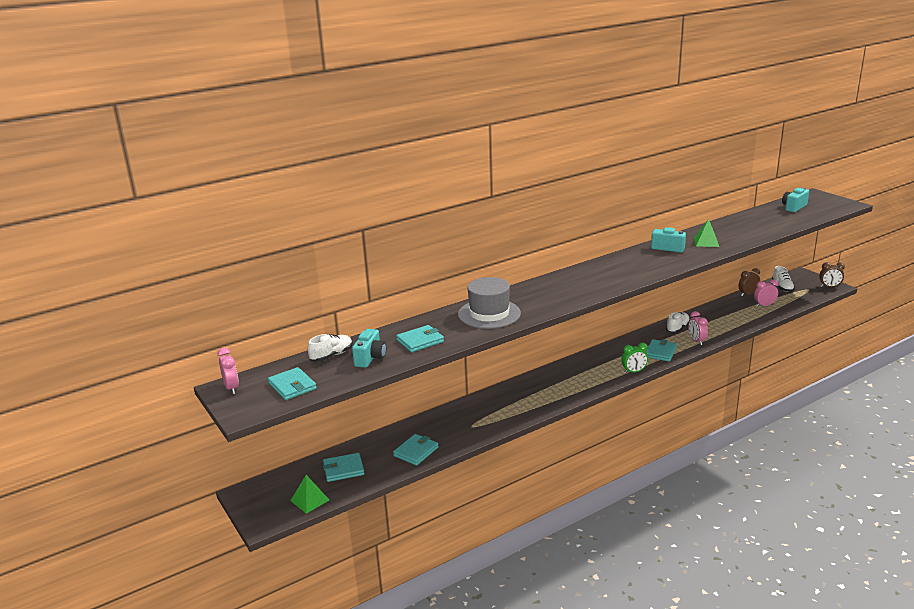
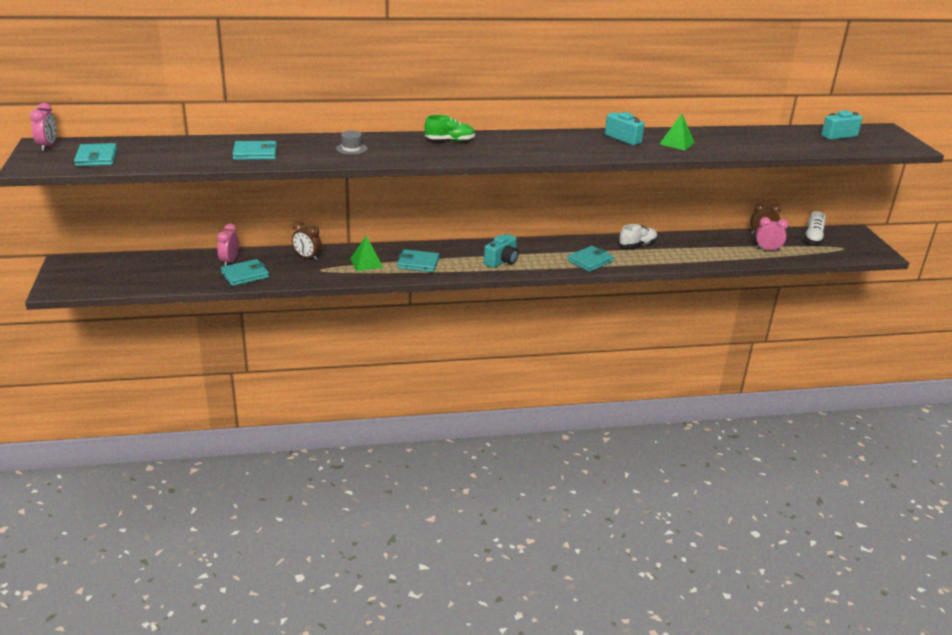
camera: 20 degrees right, 5 degrees up
(310, 500) = (111, 284): green pyramid -> green pyramid (366, 263)
(331, 355) = (162, 144): white shoe -> none
(343, 469) = (166, 270): turquoise wallet -> turquoise wallet (418, 263)
(370, 358) = (192, 155): turquoise camera -> turquoise camera (502, 261)
(489, 314) = (351, 148): grey hat -> grey hat, size x0.44
(551, 285) = (450, 140): none -> green shoe
(634, 371) = (539, 270): green clock -> none
(696, 341) = (643, 261): pink clock -> pink clock (229, 261)
(829, 287) = (873, 252): brown clock -> brown clock (307, 257)

